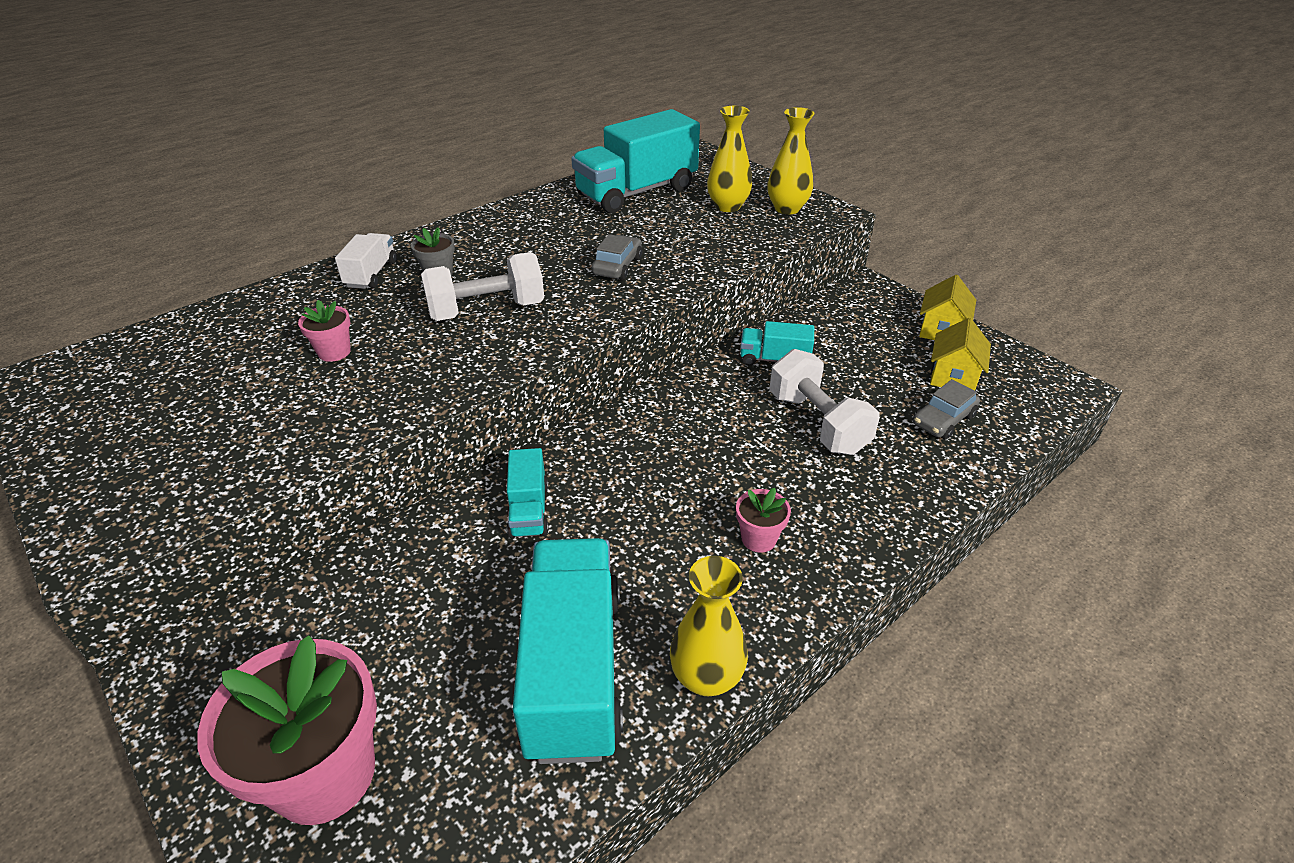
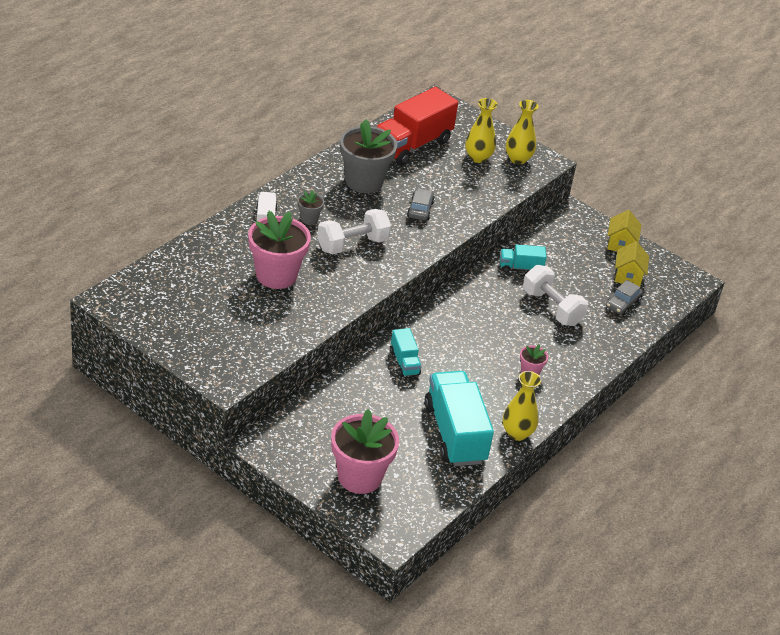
camera: 15 degrees left, 0 degrees up
(334, 352) = (276, 275): pink flower pot -> pink flower pot, size x2.19
(547, 231) = (364, 181): none -> grey flower pot
(636, 192) = (412, 145): turquoise truck -> red truck

